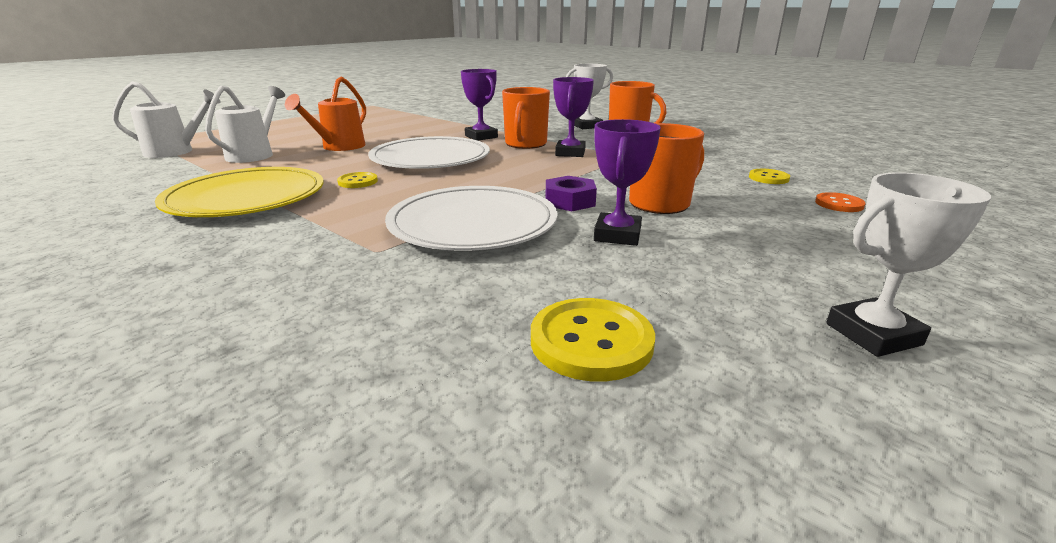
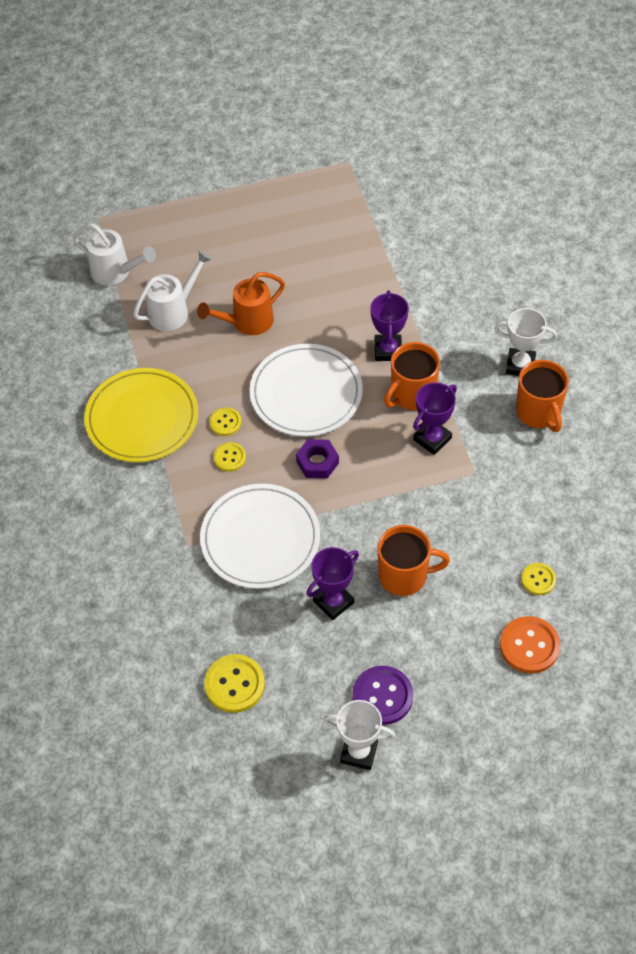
camera: 35 degrees right, 30 degrees up
(381, 194) = (229, 457): none -> yellow button
(569, 201) = (346, 538): purple nut -> purple nut (317, 462)
(793, 276) = (382, 696): none -> purple button
(839, 204) = (529, 646): orange button -> orange button, size x1.69

